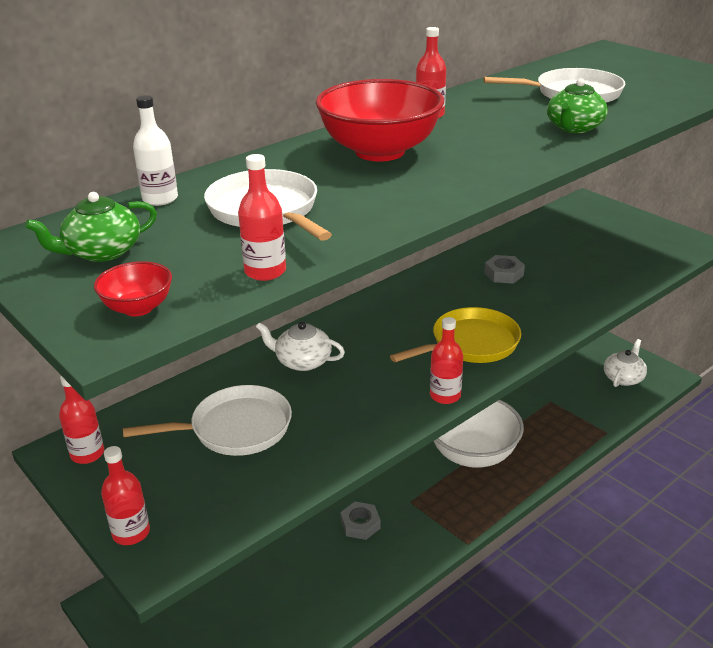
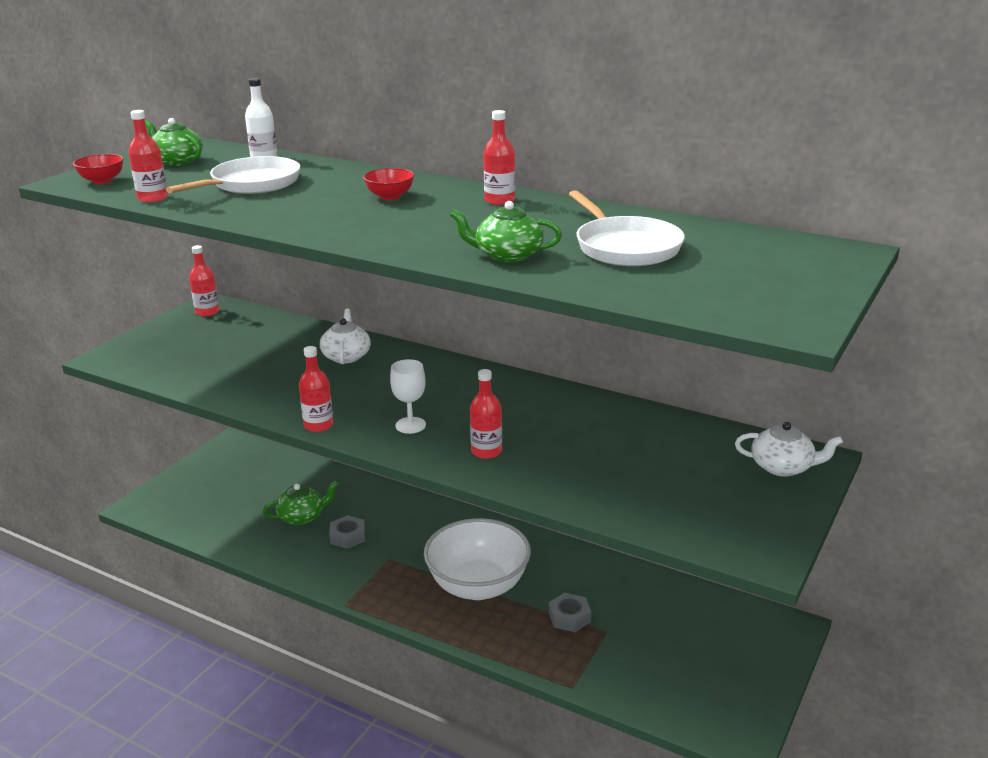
camera: 70 degrees right, 5 degrees down
(131, 533) = (131, 344): red bottle -> red bottle (486, 451)
(235, 429) = (247, 350): white pan -> none
(305, 555) = (302, 516): none -> green teapot
(380, 151) = (390, 196): red bowl -> red bowl, size x0.44
(470, 344) = (410, 425): yellow pan -> white goblet
(503, 274) = (564, 425): grey nut -> grey nut (569, 617)
(623, 378) = (703, 693): white teapot -> white teapot (783, 467)

